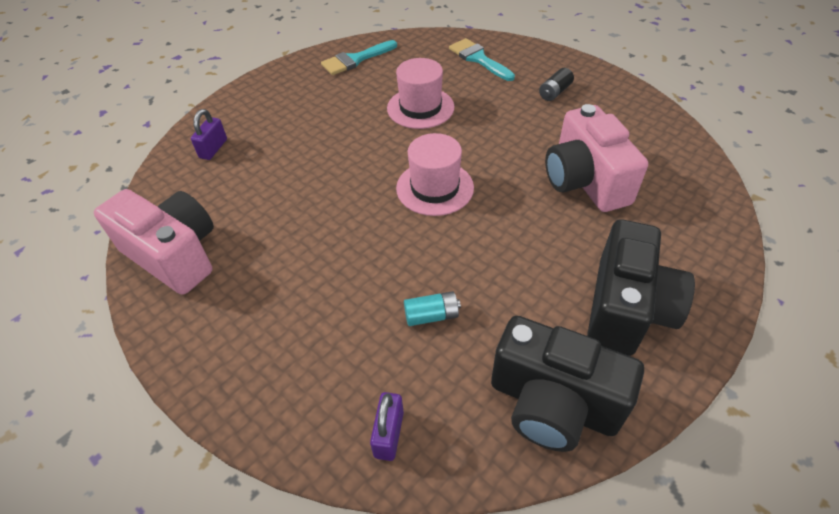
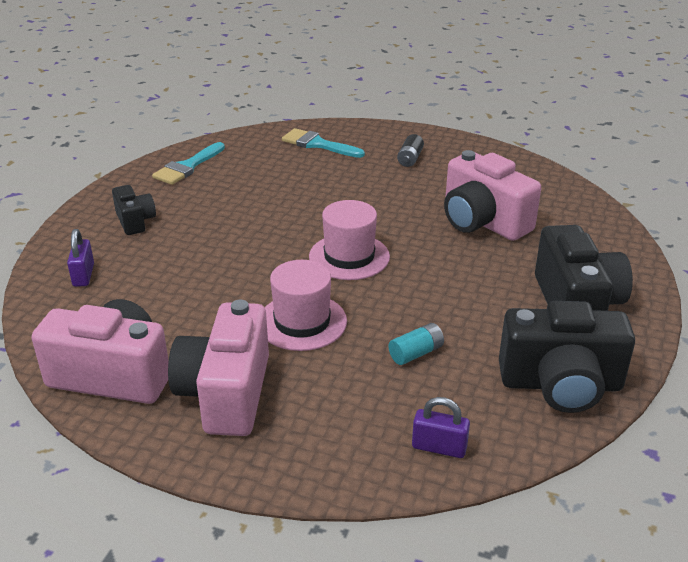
camera: 25 degrees left, 15 degrees down
(246, 304) = (226, 393): none -> pink camera
(283, 105) = (135, 221): none -> black camera
(389, 434) = (439, 447): purple padlock -> purple padlock turned 60 degrees counterclockwise
(420, 108) = (288, 195): pink hat -> pink hat (302, 322)

